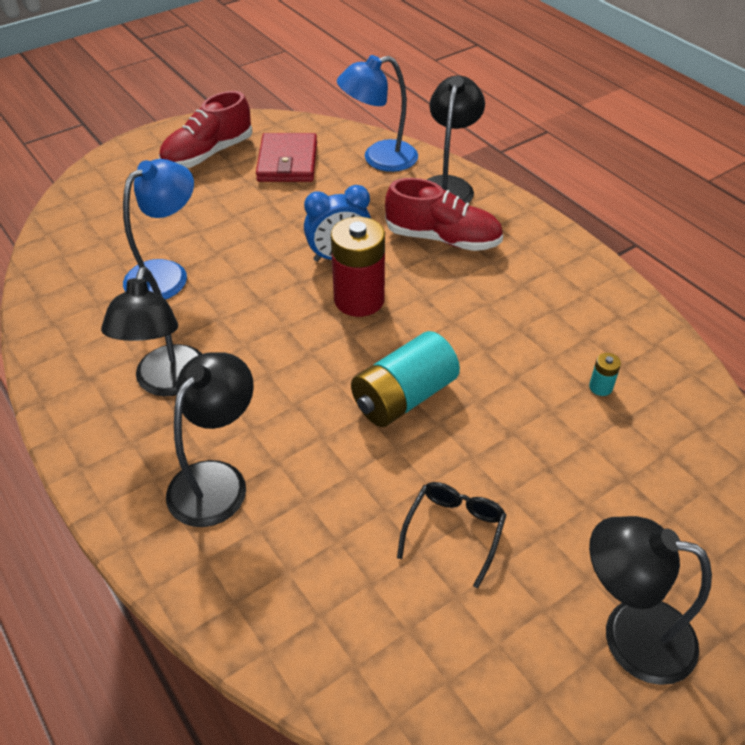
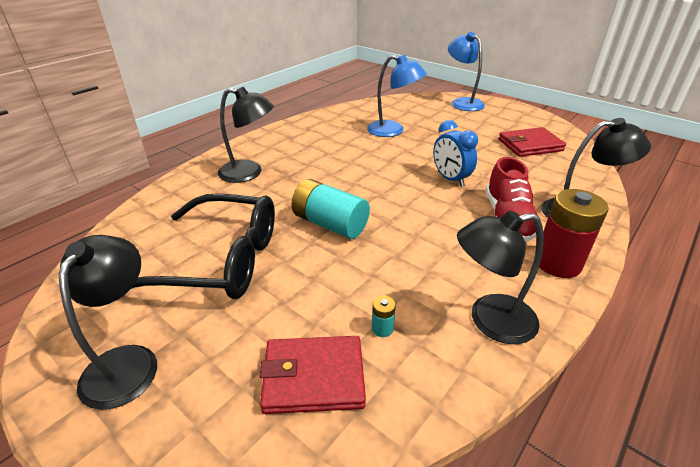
camera: 75 degrees right, 10 degrees down
(167, 383) = (312, 147): black lamp -> black lamp (490, 320)
(208, 154) = (508, 121): red shoe -> none
(359, 300) = (413, 193): red battery -> red battery (557, 263)
(379, 158) = (576, 177): blue lamp -> blue lamp (462, 102)
(454, 531) = (219, 260): black glasses -> black glasses, size x2.19
(660, 454) = (314, 377): none -> red wallet

